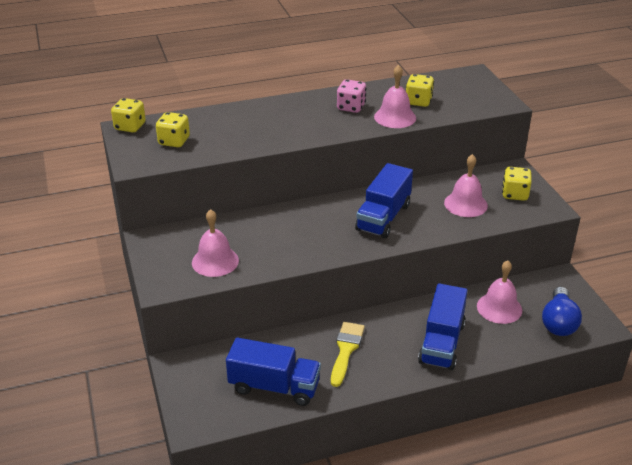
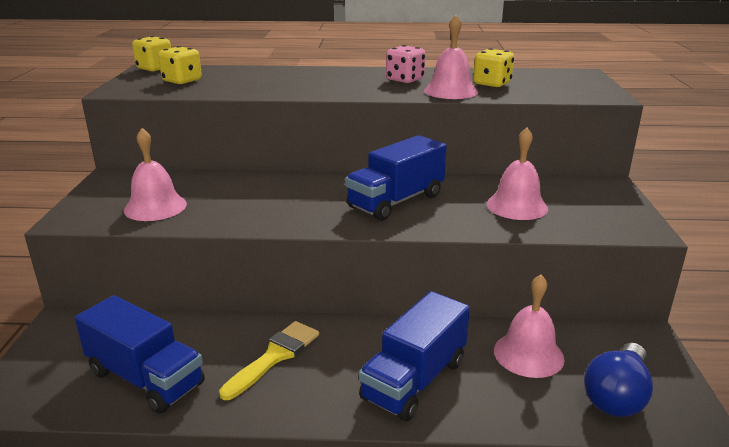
camera: 20 degrees right, 10 degrees down
(515, 194) = (594, 207): yellow dice -> none

